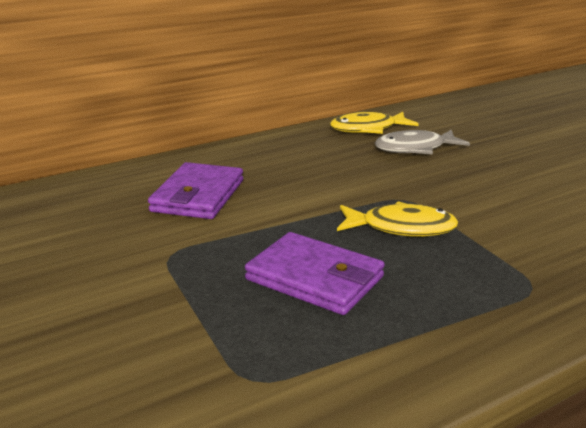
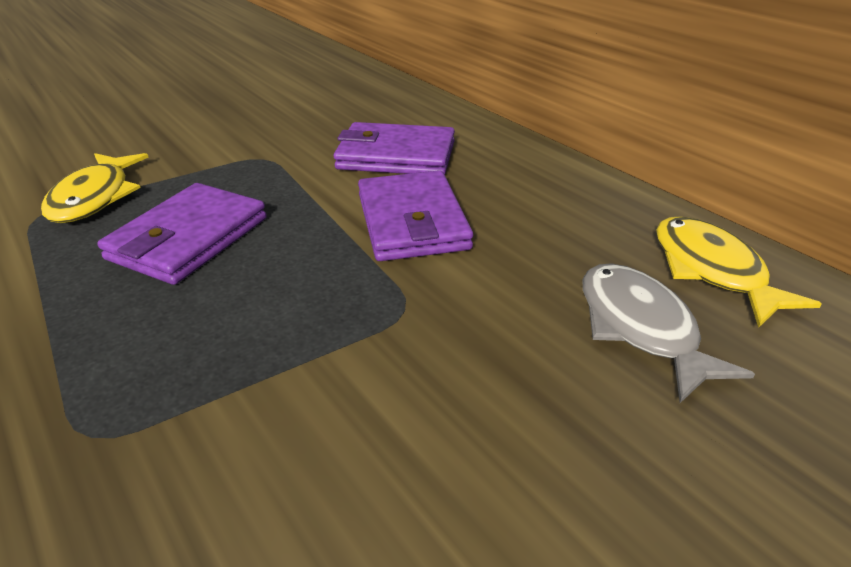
camera: 85 degrees right, 10 degrees up
(306, 193) = (412, 221): none -> purple wallet
(401, 228) = (304, 304): yellow fish -> yellow fish (95, 198)

